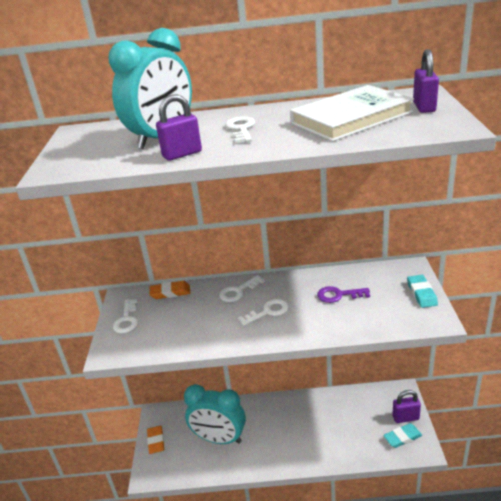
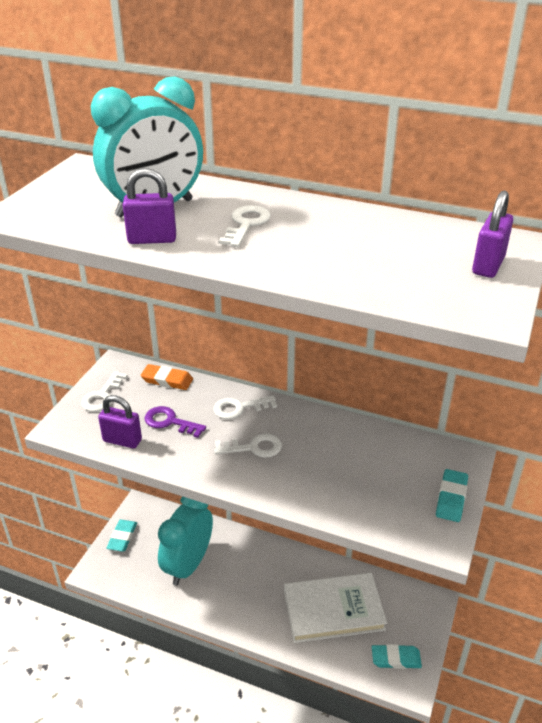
camera: 20 degrees right, 5 degrees up
(156, 441) = (122, 537): orange eraser -> turquoise eraser
(219, 439) = (188, 565): turquoise clock -> turquoise clock turned 75 degrees clockwise
(338, 295) = (349, 459): purple key -> purple key (169, 422)
(351, 118) = (383, 252): white book -> white book (333, 610)
(405, 418) = (415, 637): purple padlock -> purple padlock (122, 440)

